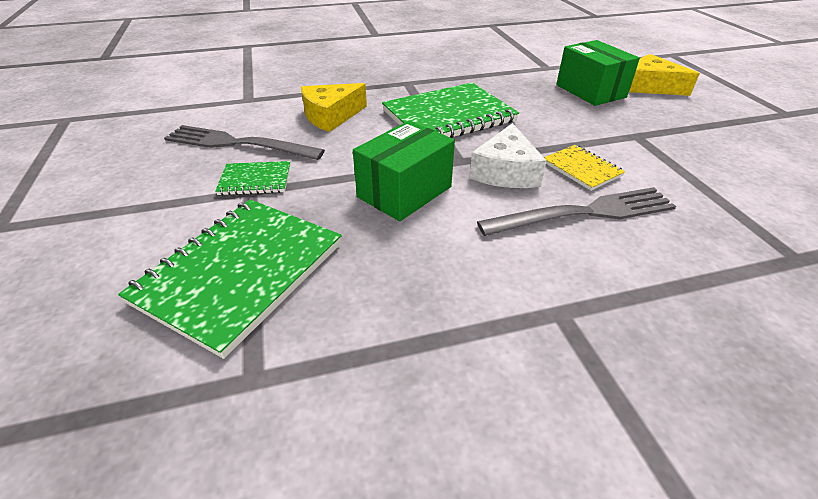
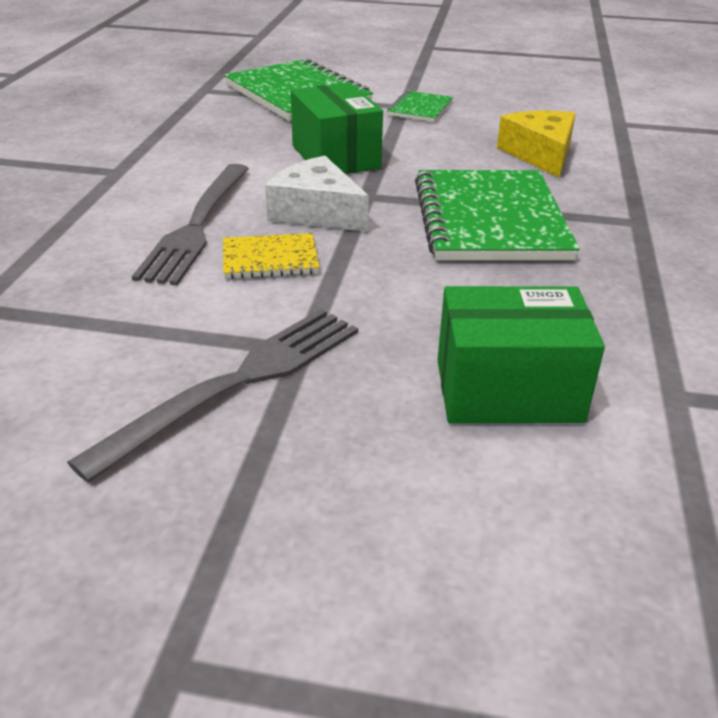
camera: 115 degrees right, 5 degrees down
(237, 144) = (500, 109): grey fork -> grey fork (238, 383)
(650, 87) = (483, 502): yellow cheese -> none

